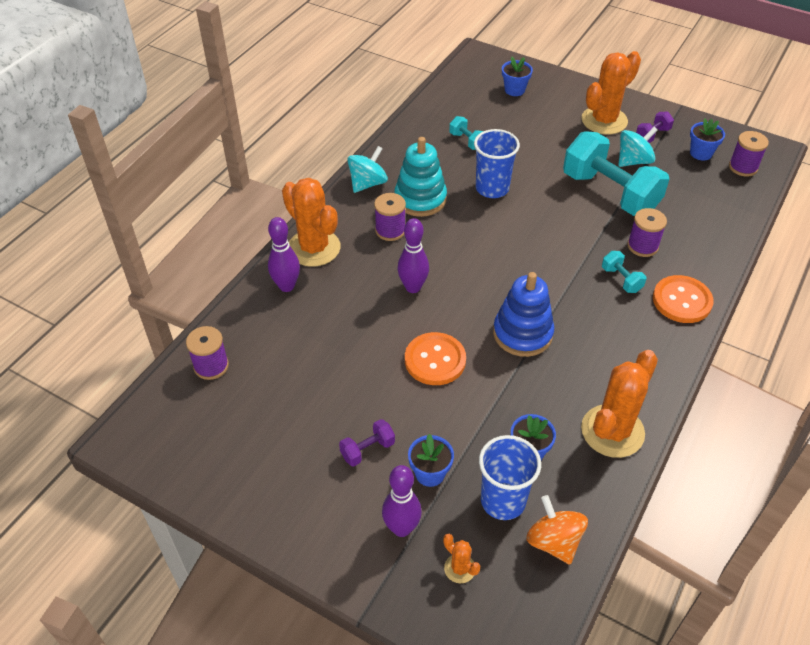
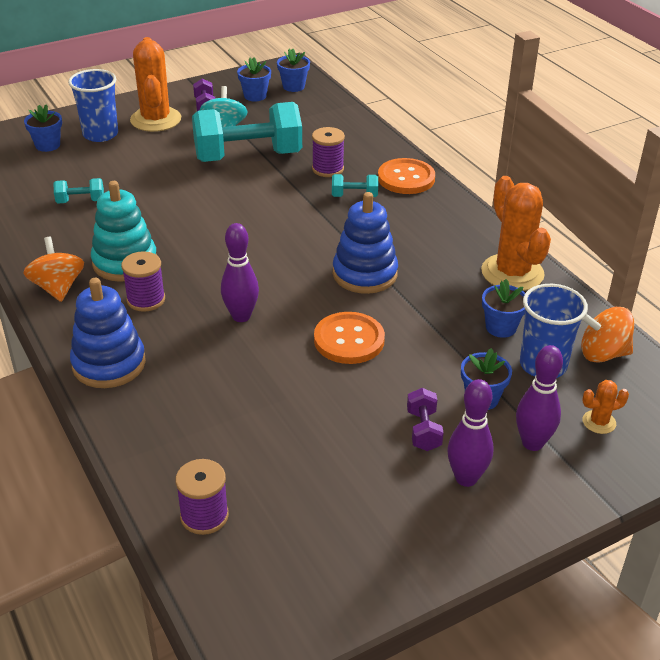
camera: 60 degrees left, 10 degrees down
(286, 286) = (144, 407): purple bowling pin -> purple bowling pin (466, 478)
(314, 248) = (109, 364): orange cactus -> blue stacking toy
(367, 183) = (58, 288): turquoise spinning top -> orange spinning top
(492, 188) = (164, 214): blue cup -> blue cup (100, 134)
(743, 167) = (293, 86): purple spool -> blue flower pot

